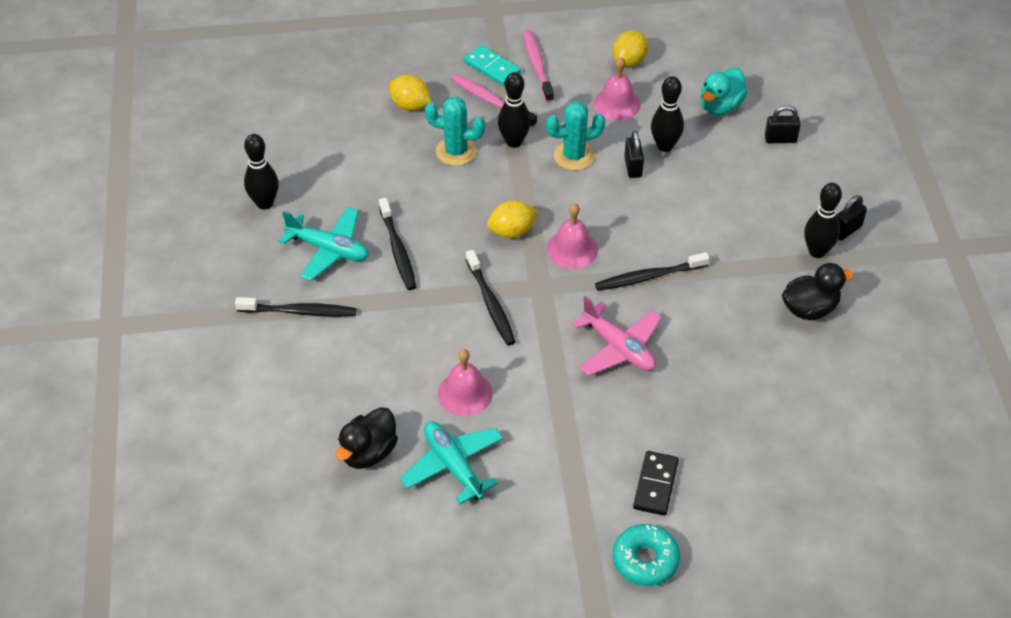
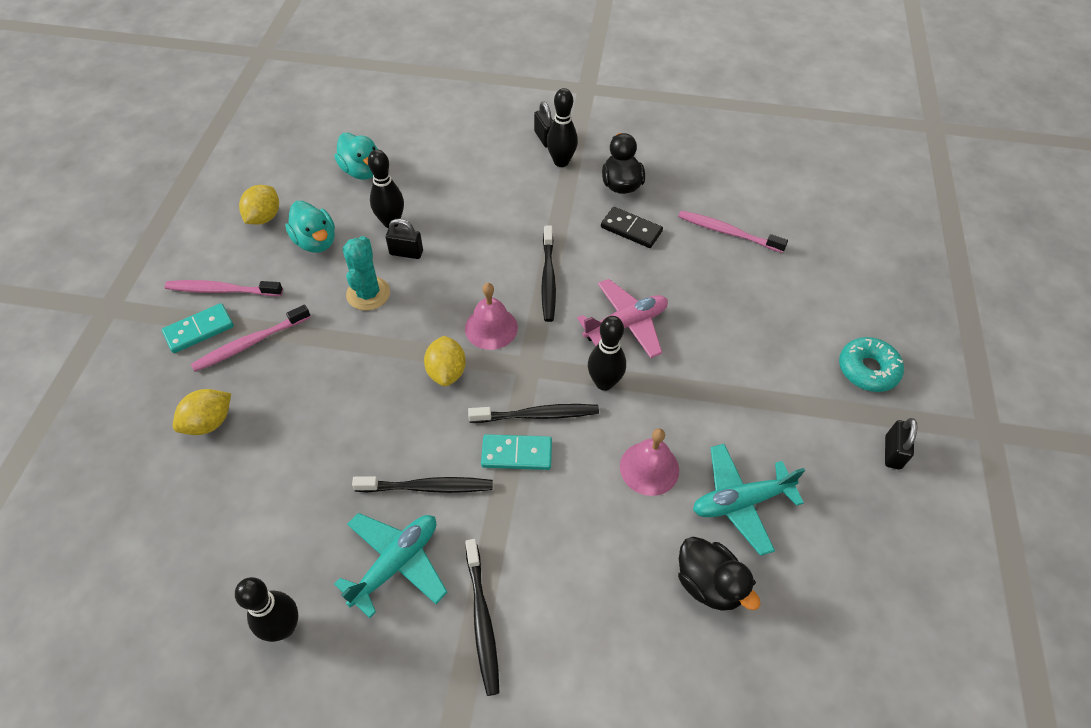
camera: 75 degrees left, 5 degrees up
(299, 312) = (482, 619): black toothbrush -> black toothbrush turned 150 degrees clockwise
(447, 298) = (517, 453): none -> turquoise domino
(456, 151) = (307, 394): turquoise cactus -> none
(514, 142) = (321, 338): black bowling pin -> black bowling pin (604, 382)
(617, 103) = (316, 242): pink bell -> turquoise duck
(629, 61) = (264, 217): yellow lemon -> yellow lemon turned 60 degrees clockwise
(655, 485) = (788, 340): black domino -> black domino (631, 229)
(780, 139) = (424, 145): black padlock -> black padlock (892, 452)
(785, 415) = (728, 232): none -> pink toothbrush

